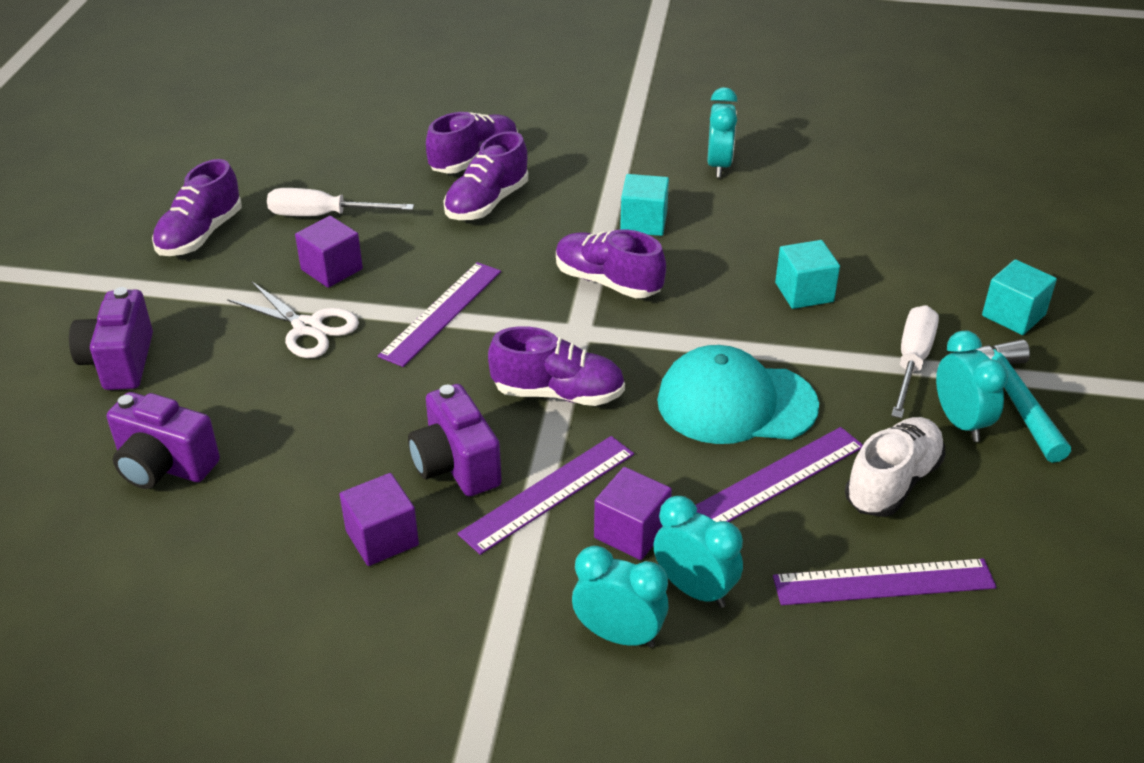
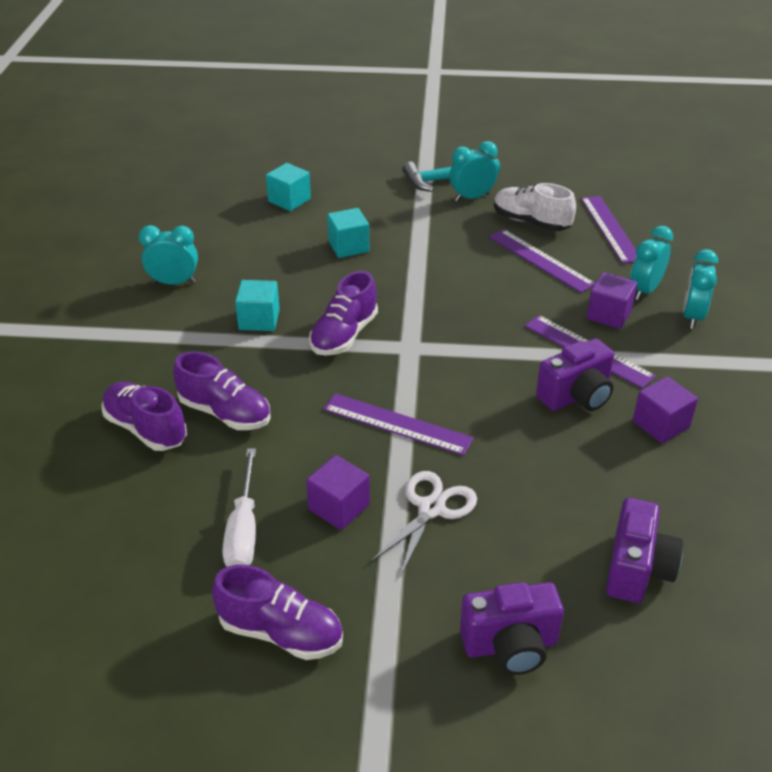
camera: 95 degrees left, 0 degrees up
(558, 393) = (485, 353): purple shoe -> none
(736, 403) = (475, 275): turquoise cap -> none
(912, 362) = (418, 210): white screwdriver -> none
(1013, 315) = (365, 173): turquoise cube -> turquoise cube (289, 200)

